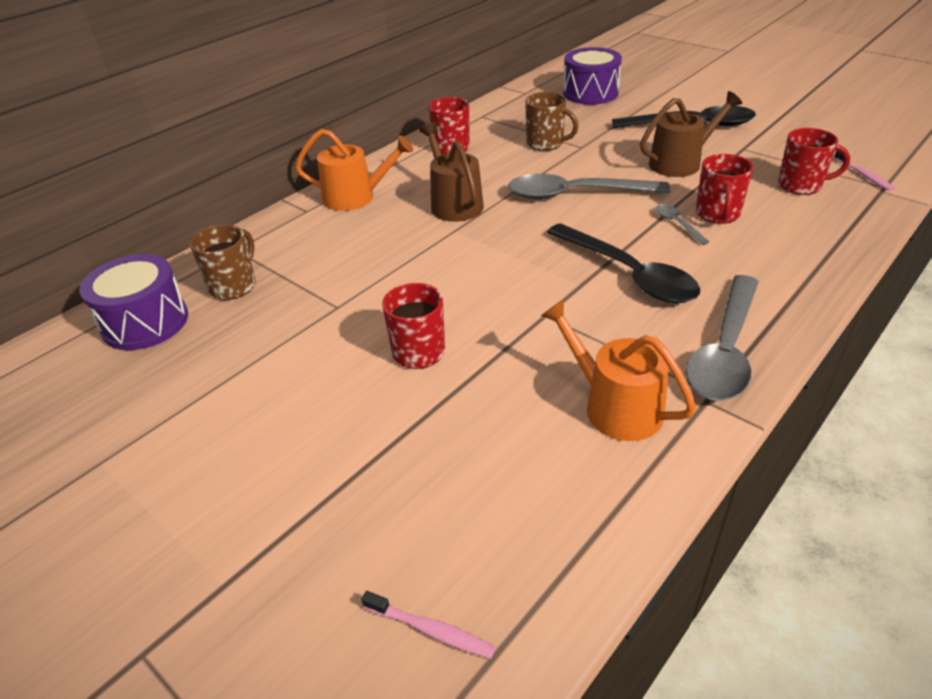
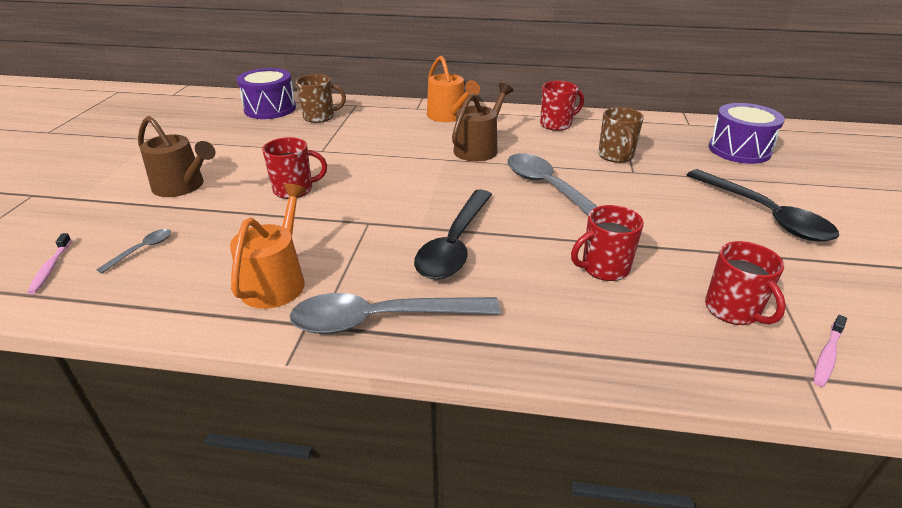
camera: 55 degrees right, 5 degrees down
(677, 224) = (560, 249): grey spoon -> grey spoon (142, 250)
(680, 163) = (675, 225): brown watering can -> brown watering can (182, 186)

